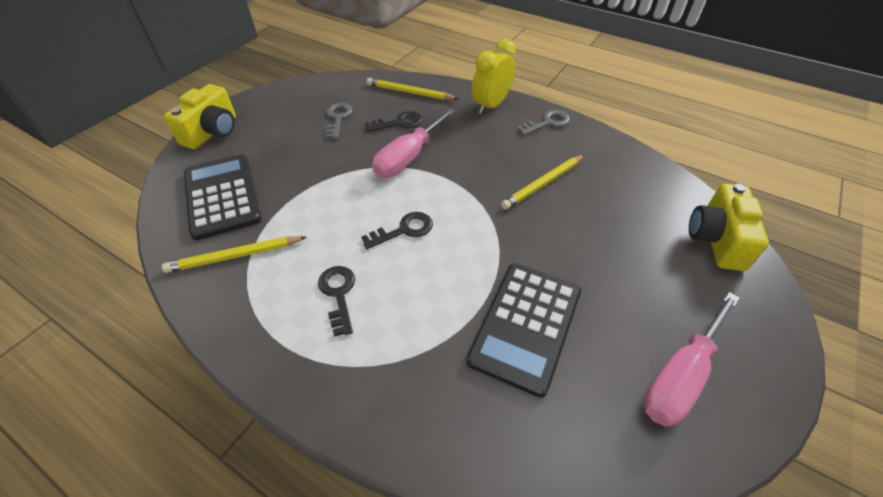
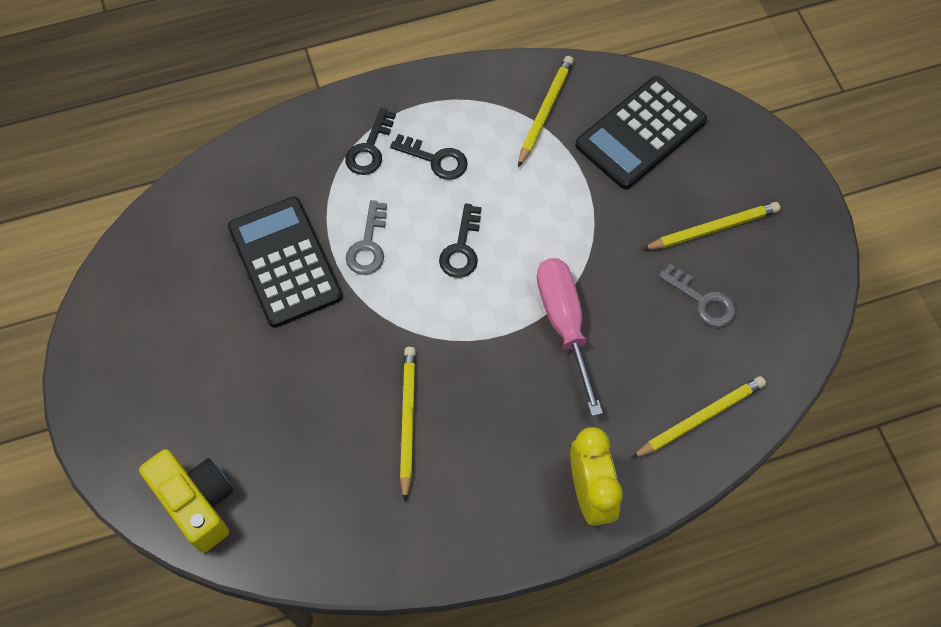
camera: 130 degrees right, 15 degrees up
(213, 132) = (771, 168): yellow camera -> none
(222, 196) = (640, 133): black calculator -> black calculator turned 120 degrees clockwise
(282, 134) = (713, 229): none -> yellow pencil
(399, 123) = (639, 359): black key -> black key (369, 148)
(547, 123) = (498, 528): grey key -> grey key (368, 245)
(680, 375) = (151, 325): pink screwdriver -> none

